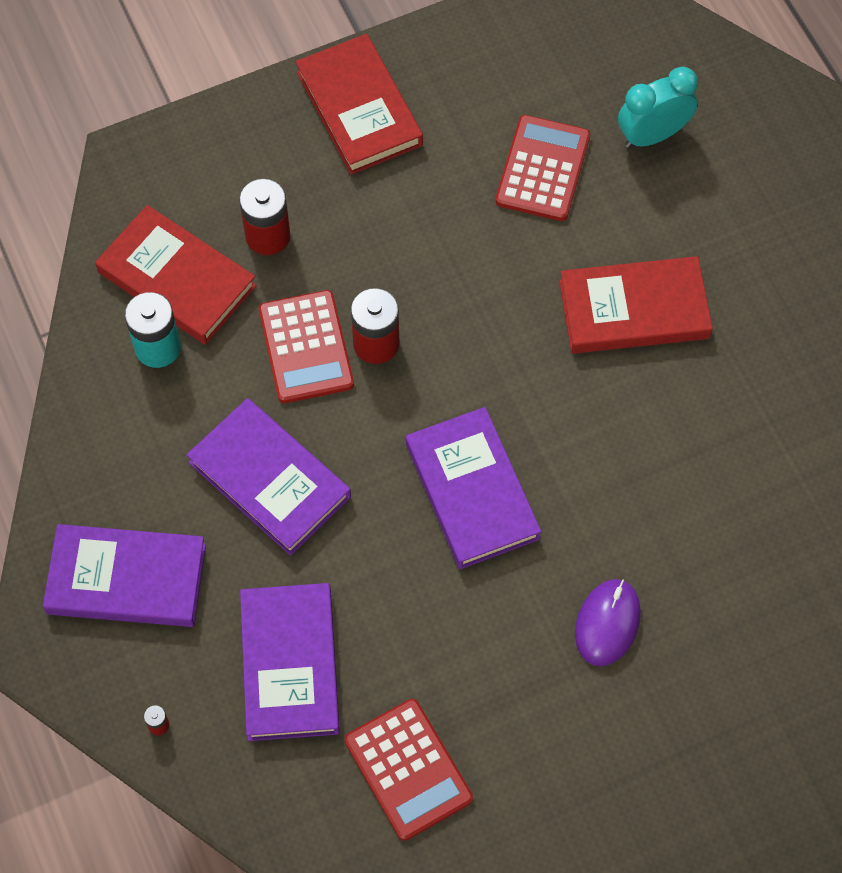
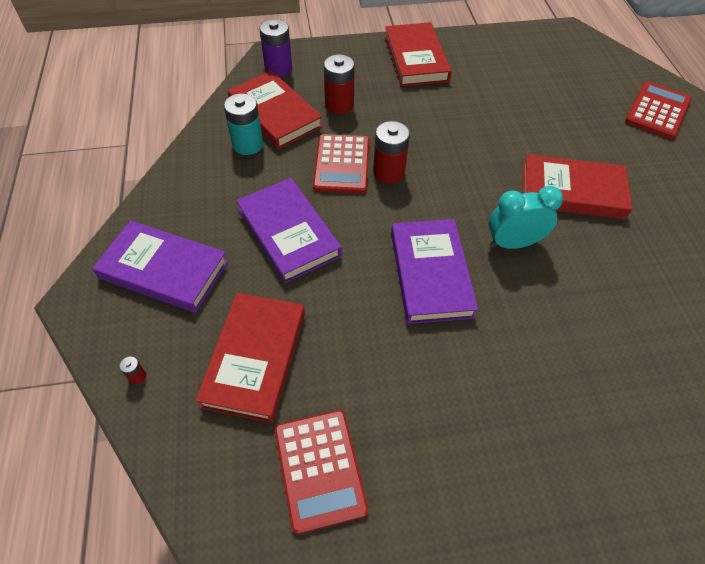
camera: 15 degrees right, 10 degrees down
(149, 185) = (278, 68): none -> purple battery
(290, 664) = (255, 358): purple book -> red book
(542, 169) = (523, 107): red calculator -> red calculator (657, 111)
(607, 623) = (517, 394): purple mouse -> none
(652, 135) = (598, 104): turquoise clock -> turquoise clock (513, 243)

